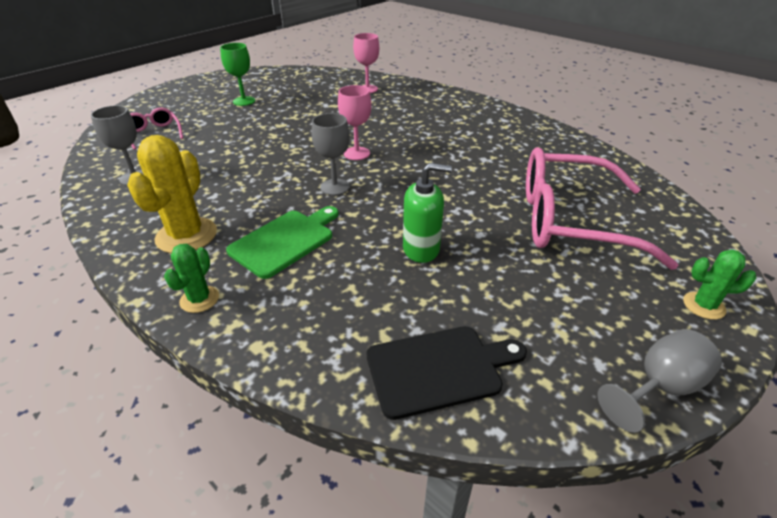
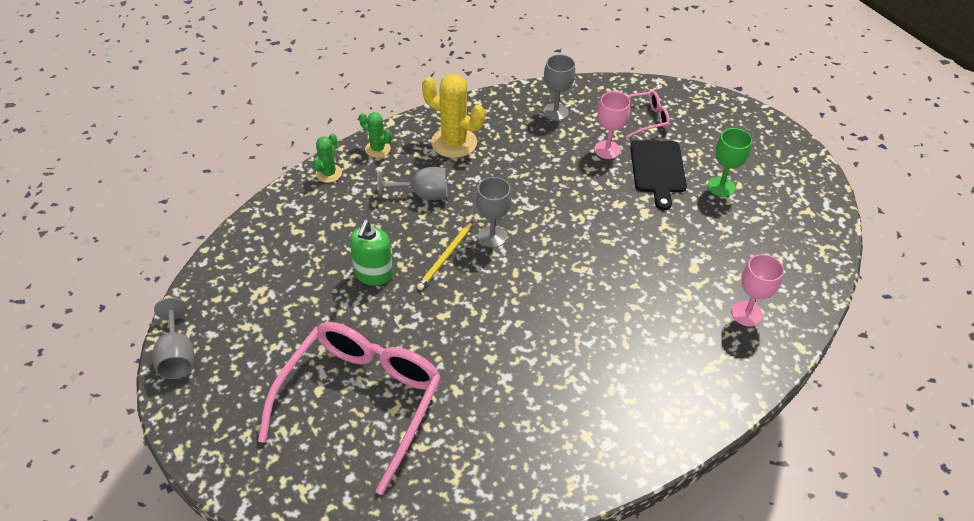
camera: 105 degrees right, 10 degrees up
(285, 241) = (422, 195): green cutting board -> grey goblet
(356, 153) = (555, 265): pink goblet -> pink goblet (607, 150)
(375, 208) = (445, 258): none -> yellow pencil
(439, 369) = (257, 250): black cutting board -> black cutting board (657, 170)
(703, 305) = (215, 435): green cactus -> green cactus (328, 173)

